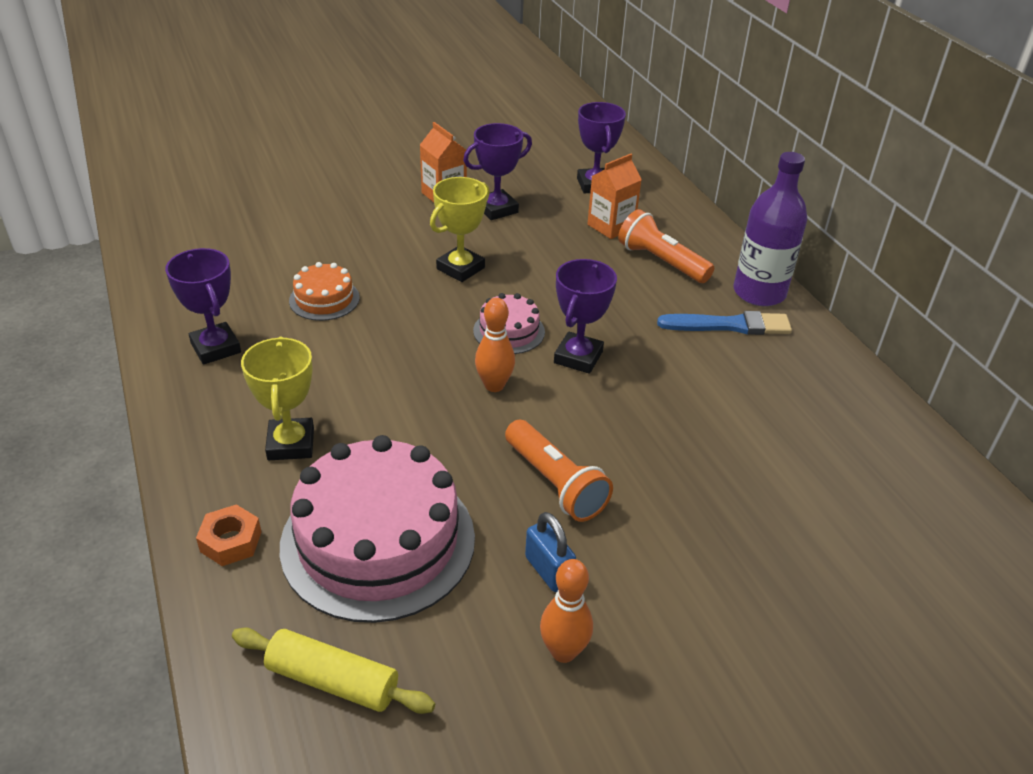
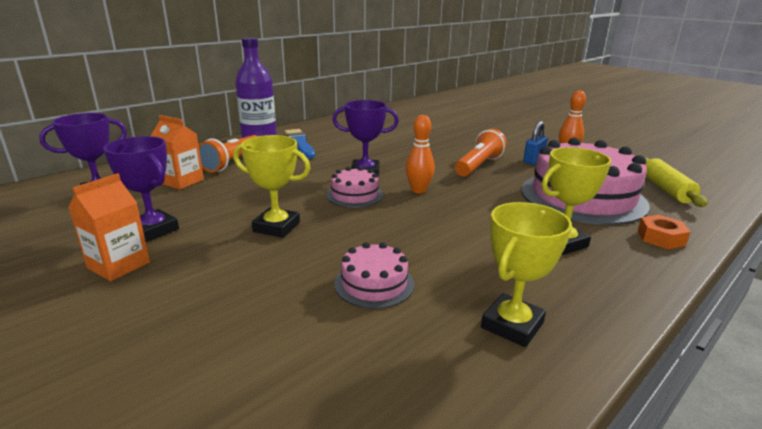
camera: 110 degrees left, 15 degrees down
(216, 348) = (512, 325): purple trophy -> yellow trophy
(324, 299) = (374, 284): orange cake -> pink cake

